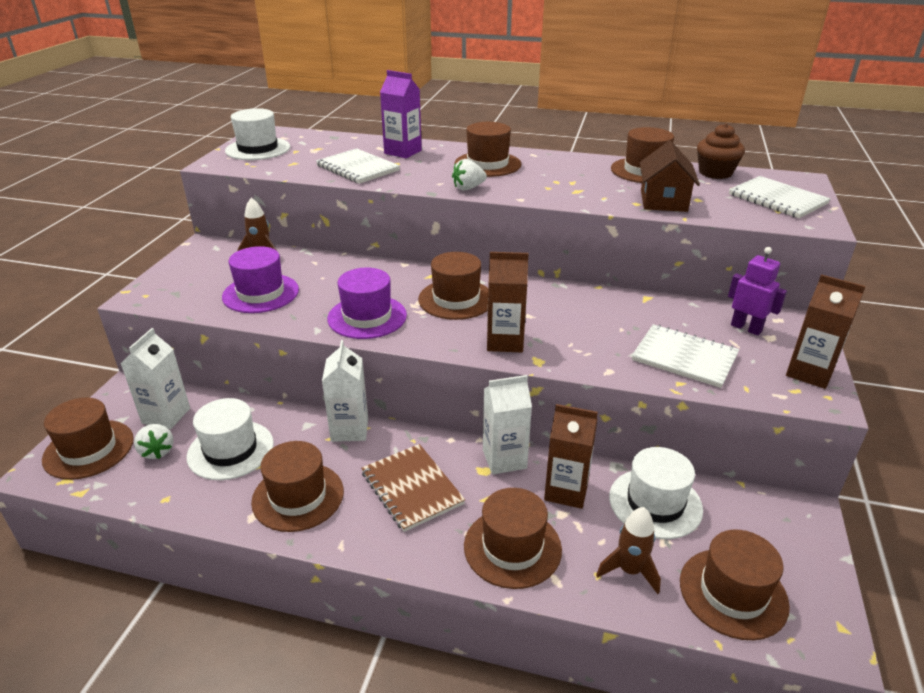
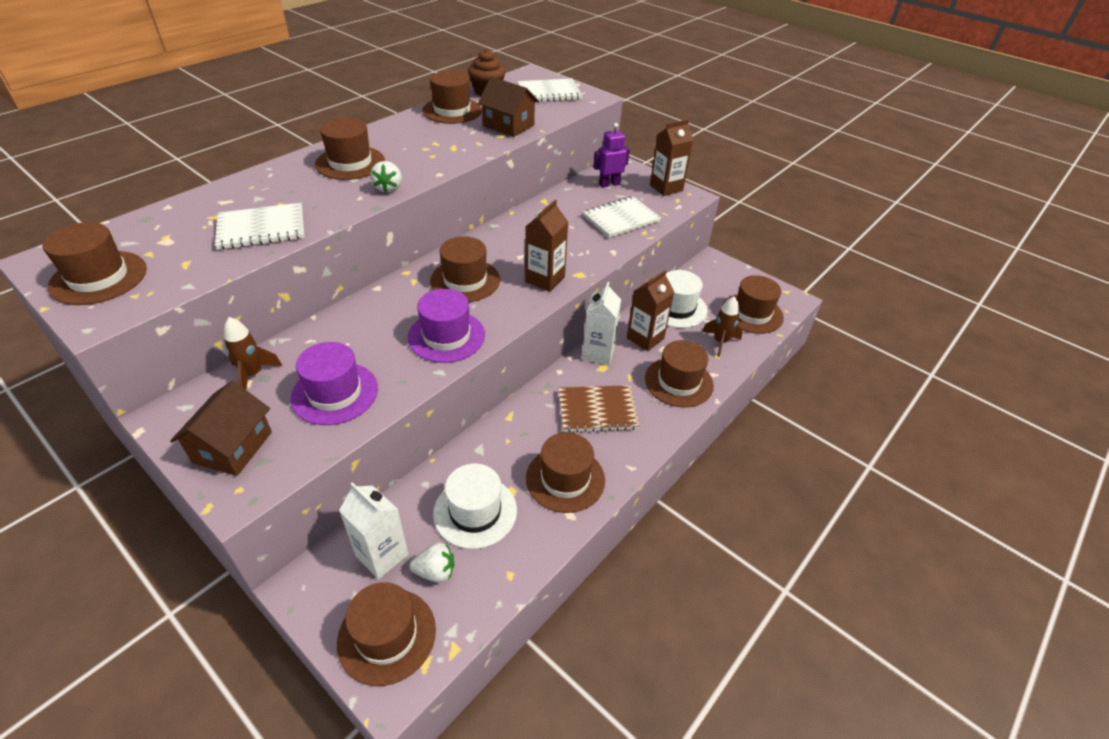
camera: 65 degrees left, 10 degrees up
(184, 278) = (233, 447): none -> brown house
(258, 149) = (98, 278): white hat -> brown hat
(349, 429) = (506, 424): white carton -> none
(403, 152) = (257, 192): purple carton -> none

